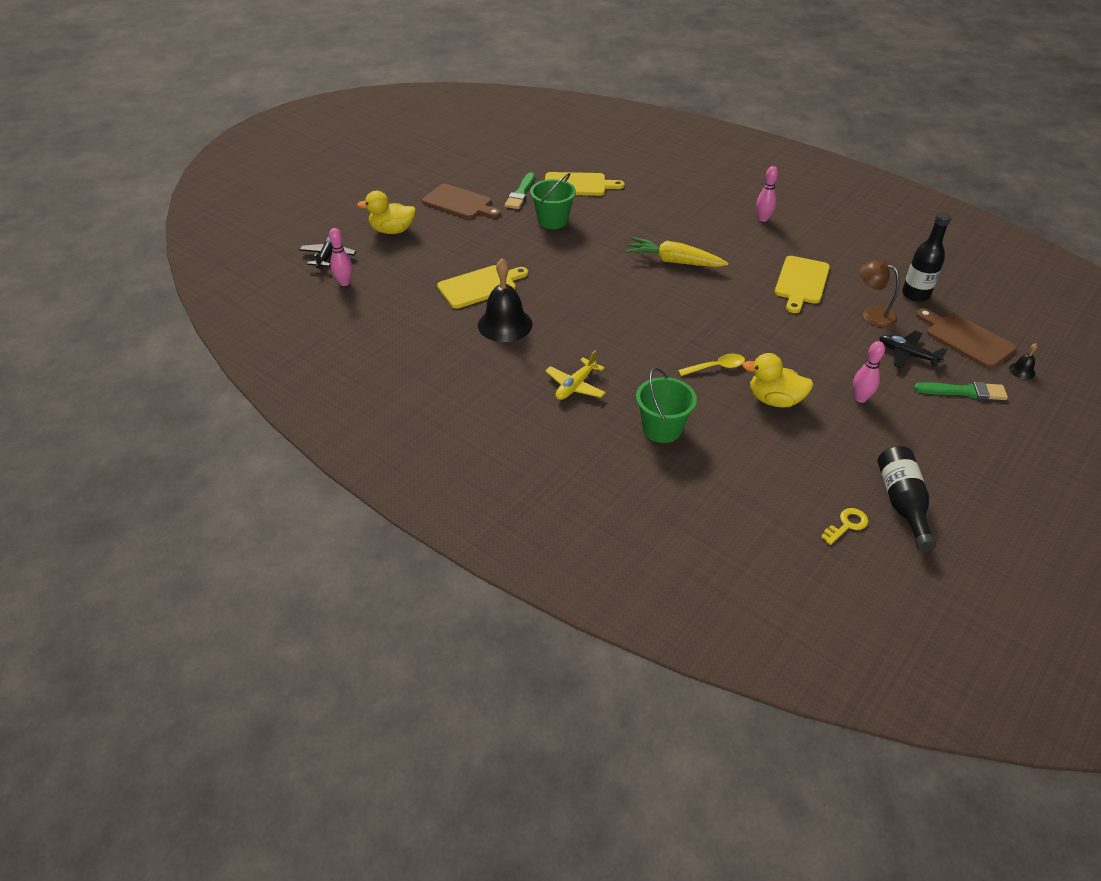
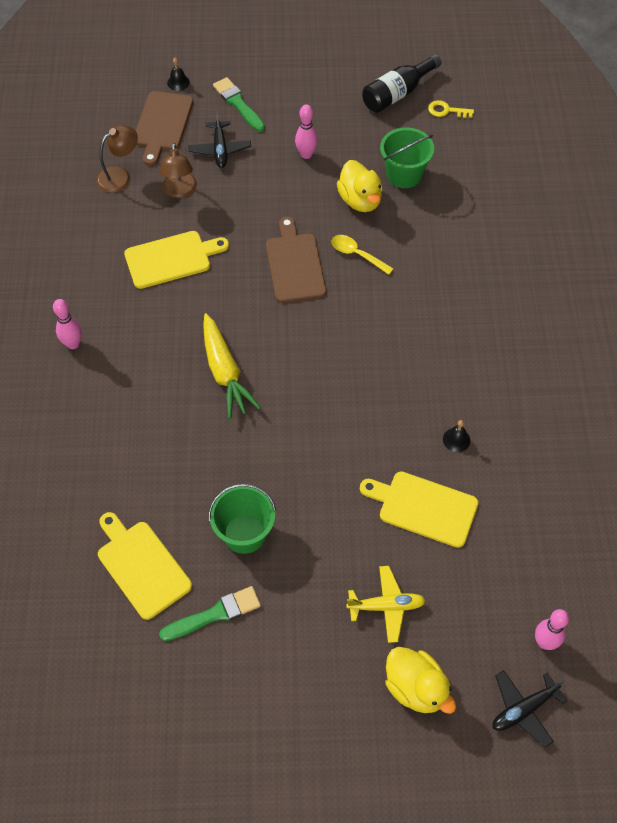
camera: 130 degrees left, 15 degrees up
(460, 203) = (294, 665): brown cutting board -> brown cutting board (295, 264)
(505, 324) = (456, 440): black bell -> black bell, size x0.43
(575, 386) = (477, 330): yellow plane -> yellow plane (386, 606)
(662, 429) = (464, 247): green bucket -> green bucket (404, 174)
(915, 294) = (120, 176): black bottle -> brown lamp

